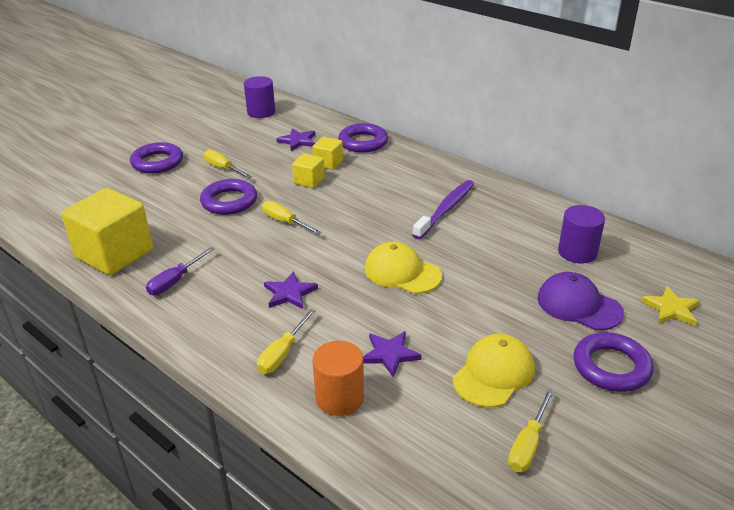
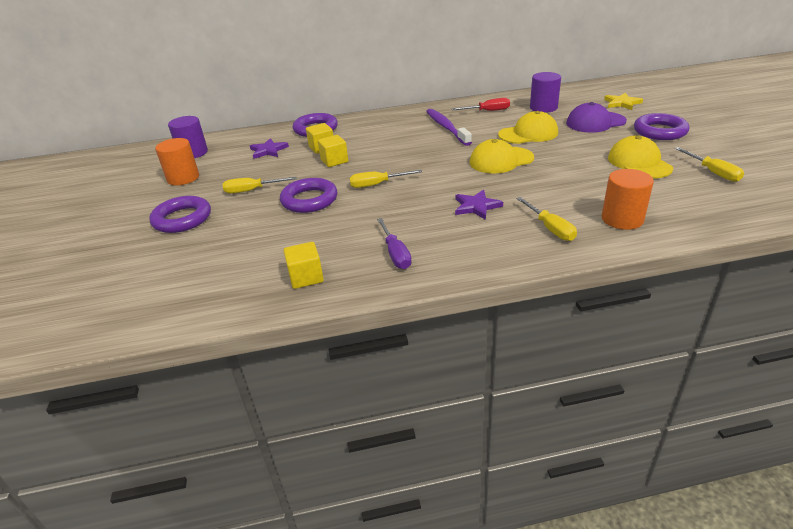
camera: 50 degrees left, 0 degrees up
(114, 254) = (306, 277): yellow cube -> yellow cube, size x0.48
(217, 130) = (183, 178): none -> orange cylinder
(390, 354) = (589, 189): purple star -> none
(488, 267) = (528, 134): none -> yellow cap
(519, 218) = (487, 111): none -> red screwdriver

